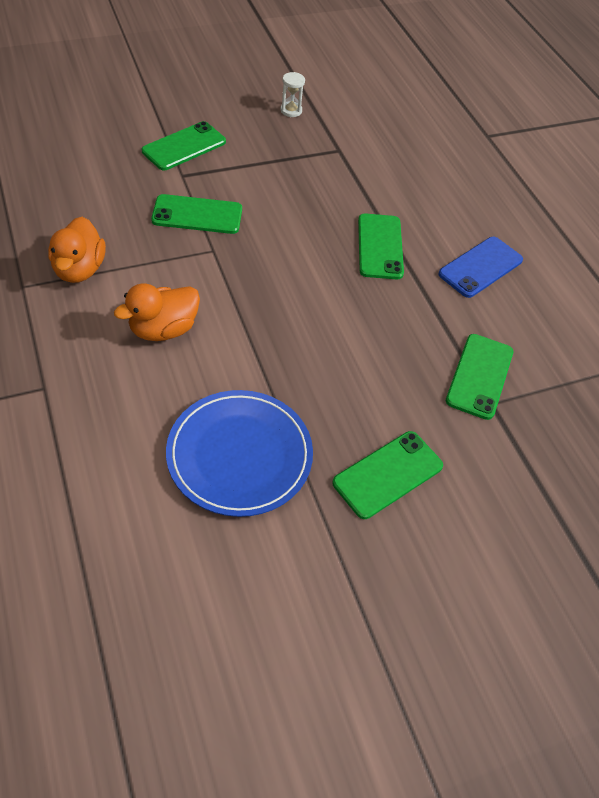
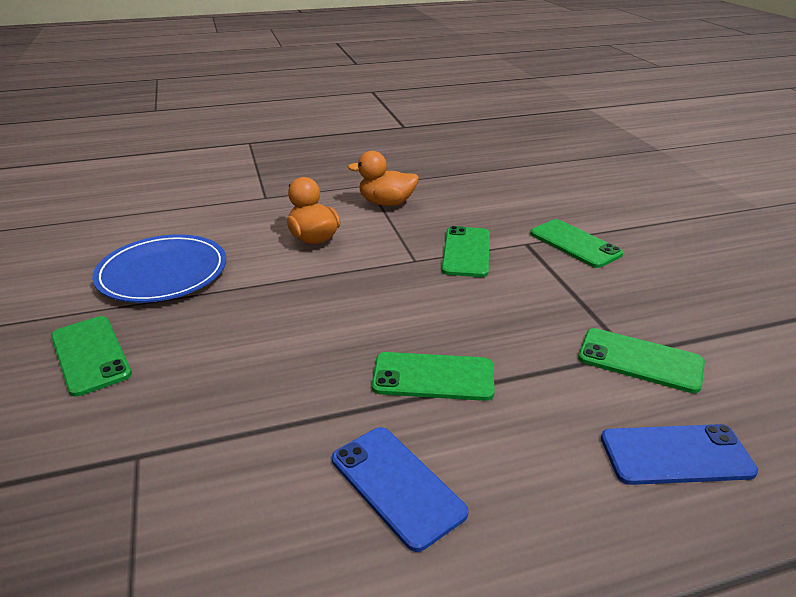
camera: 100 degrees right, 20 degrees down
(291, 111) = (695, 315): white hourglass -> none
(429, 153) = (676, 455): none -> blue phone
(479, 376) = (185, 450): green phone -> green phone (640, 360)

